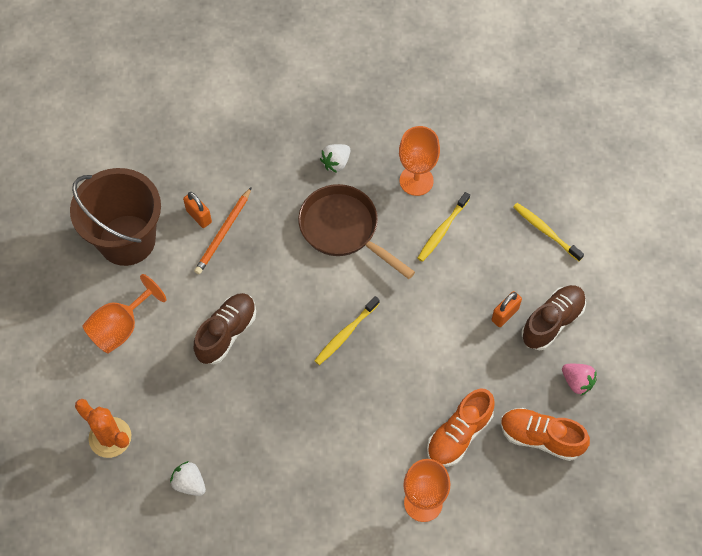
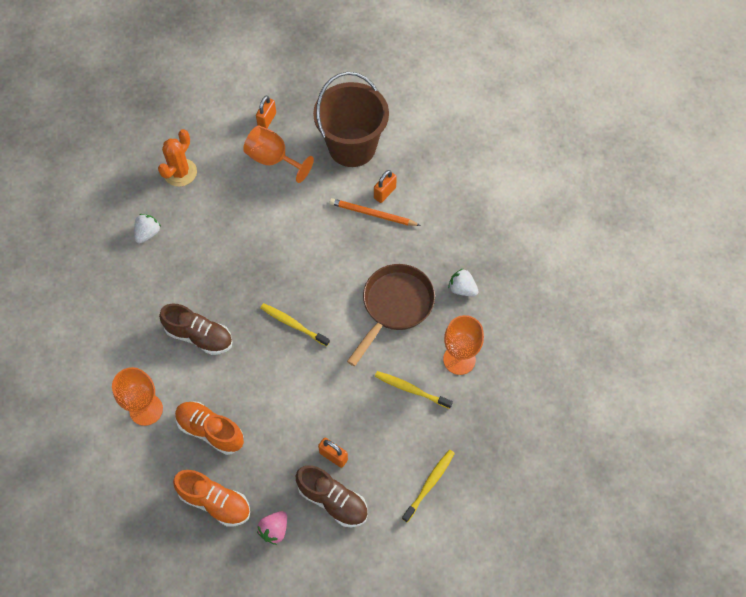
camera: 80 degrees right, 0 degrees up
(60, 328) = (267, 120): none -> orange padlock
(226, 333) = (280, 234): brown shoe -> brown shoe (199, 336)
(540, 438) = (215, 502): orange shoe -> orange shoe turned 105 degrees clockwise

